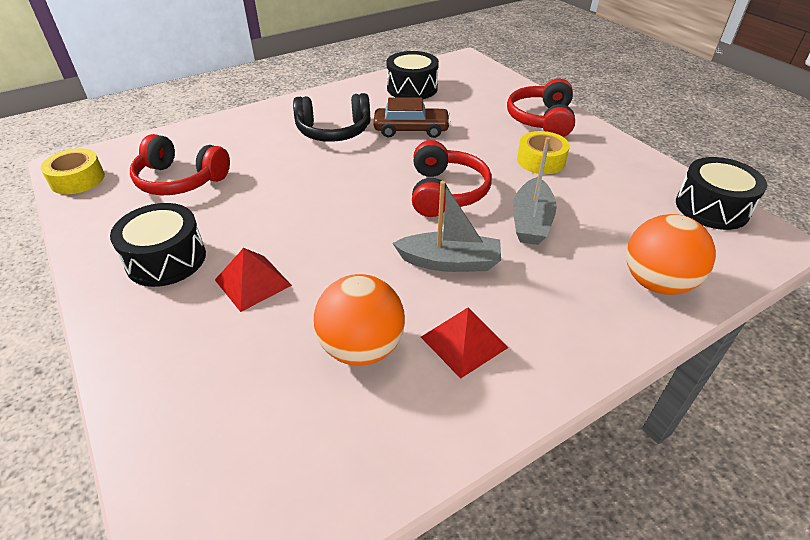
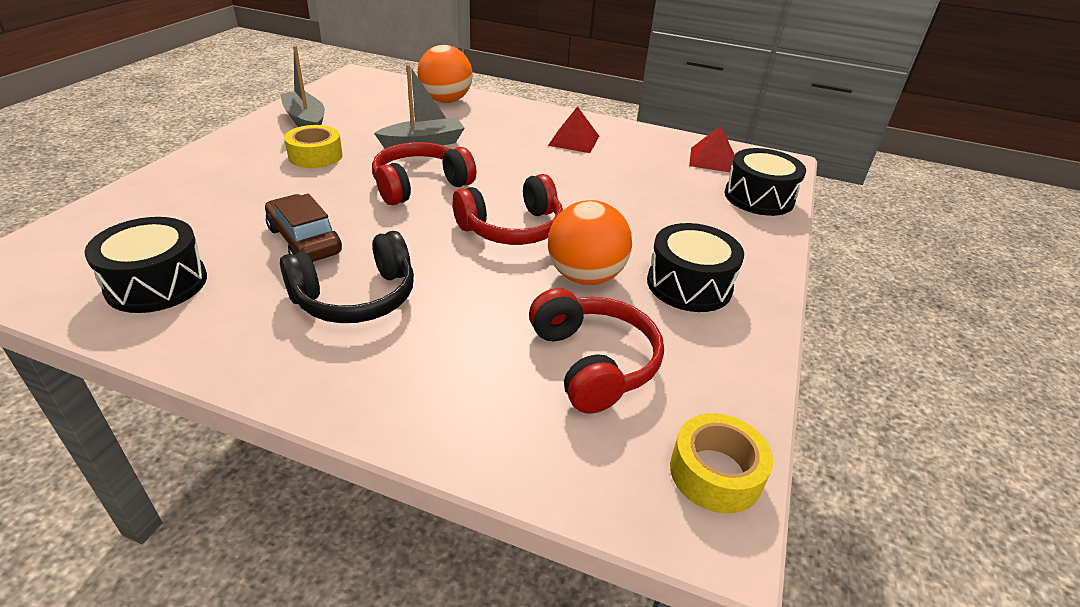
camera: 130 degrees left, 5 degrees down
(252, 282) = (642, 228): red pyramid -> red pyramid (712, 160)
(334, 131) = (356, 297): black headphones -> black headphones turned 105 degrees clockwise
(361, 348) = (625, 167): orange ball -> orange ball (585, 276)
(449, 262) = (511, 161): grey boat -> grey boat (305, 121)
(541, 120) = (215, 170): red headphones -> red headphones (512, 228)
(711, 208) = (334, 91): black drum -> black drum (759, 197)

